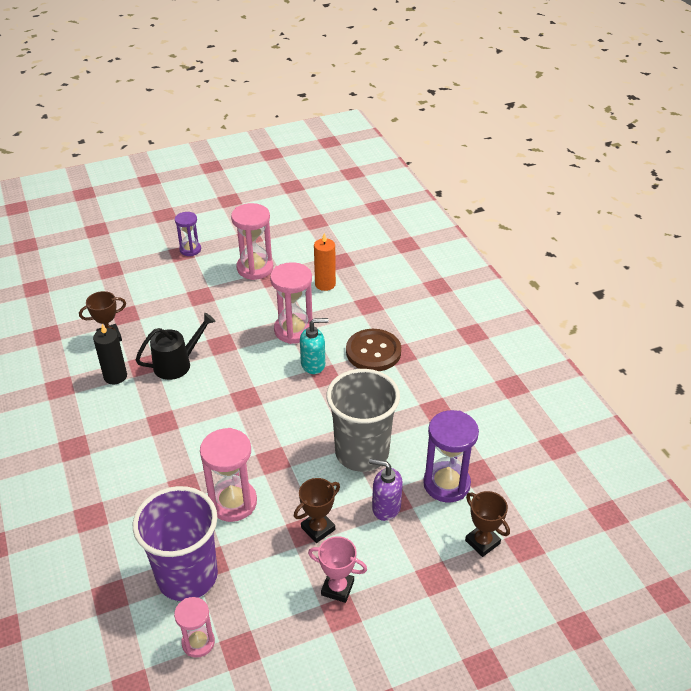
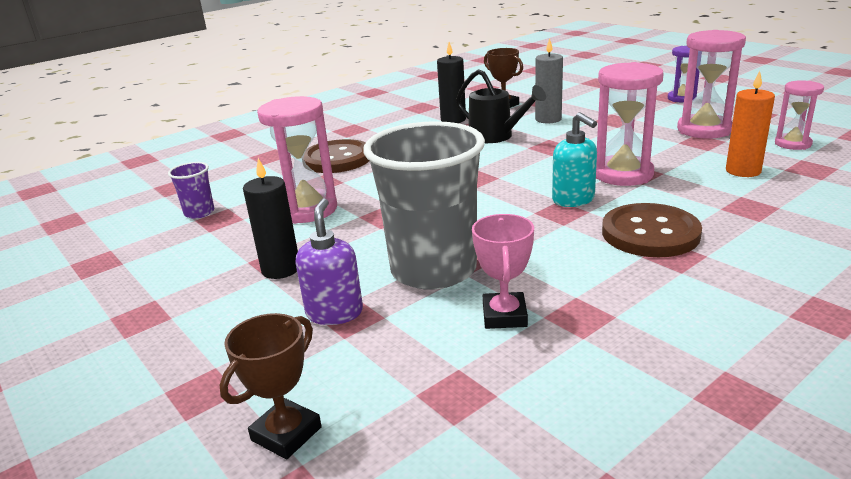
camera: 75 degrees right, 15 degrees down
(141, 469) = (337, 159): none -> brown button
(167, 325) = (548, 119): none -> grey candle
(187, 576) = (199, 213): purple cup -> purple cup, size x0.43
(198, 642) = (111, 239): pink hourglass -> pink hourglass (792, 144)
(318, 528) = (281, 269): brown trophy -> black candle
(337, 588) = (181, 306): pink trophy -> pink trophy (504, 316)
(446, 484) = (409, 362): purple hourglass -> none

